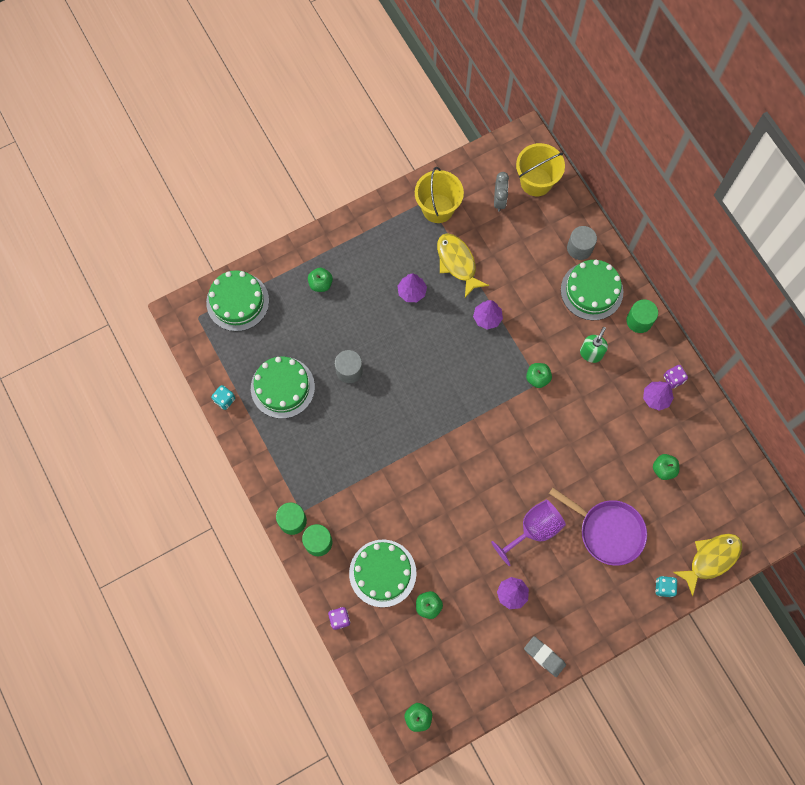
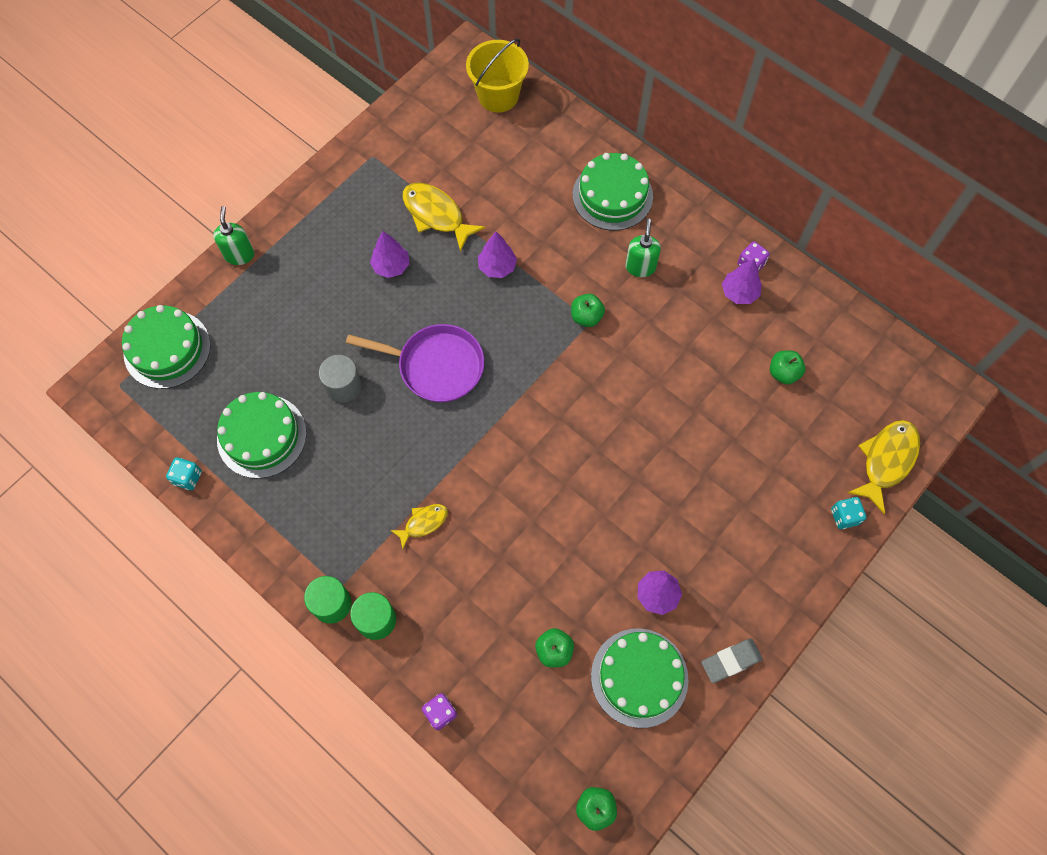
camera: 20 degrees left, 5 degrees down
(308, 247) = (239, 255): none -> green soap dispenser
(320, 284) = (270, 293): green apple -> none
(371, 487) = (423, 523): none -> yellow fish
(382, 573) = (477, 629): green cake -> green cake (639, 677)
(438, 208) = (389, 160): yellow bucket -> none
(499, 200) = (461, 129): grey clock -> none
(533, 530) = (653, 503): purple goblet -> none
(544, 656) = (730, 661): grey eraser -> grey eraser turned 45 degrees counterclockwise
(579, 248) = (579, 153): grey cylinder -> none
(608, 531) = (747, 471): purple pan -> purple pan (436, 366)
(639, 321) = (682, 211): green cylinder -> none

